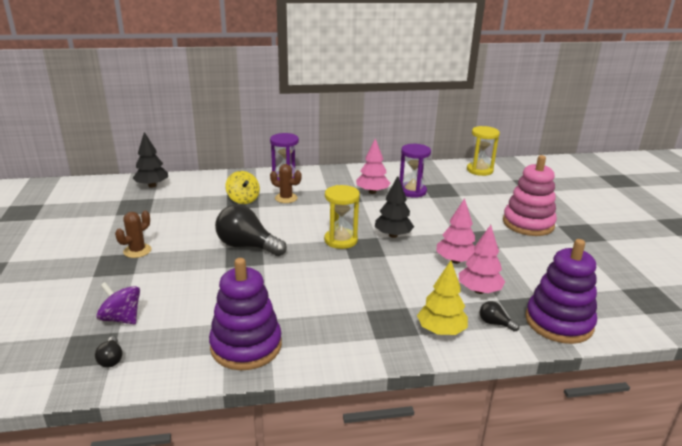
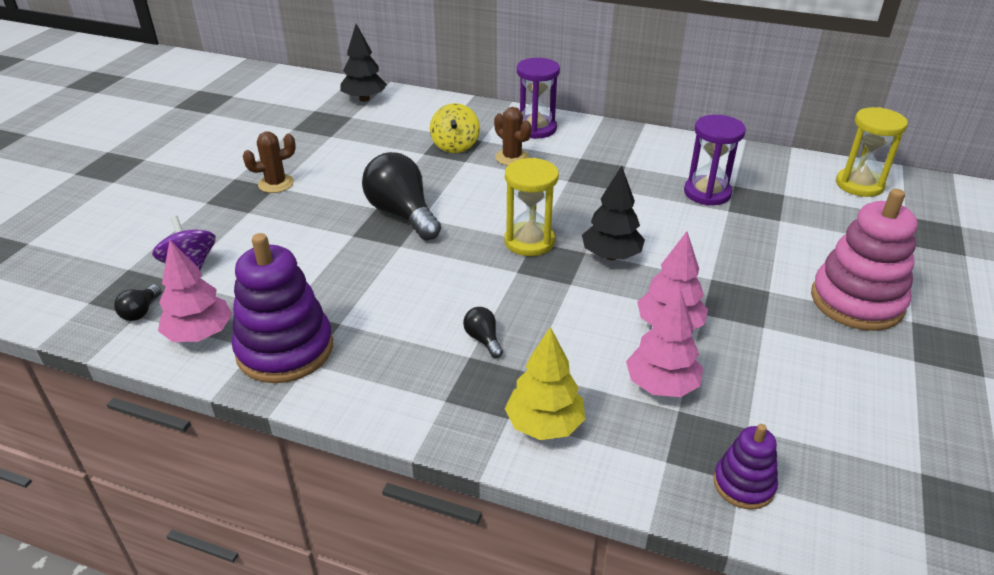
camera: 30 degrees right, 10 degrees up
(372, 192) = (643, 179): pink tree -> pink tree (200, 334)
(495, 323) = (636, 445): black light bulb -> black light bulb (483, 339)
(558, 322) = (743, 484): purple stacking toy -> purple stacking toy, size x0.53

